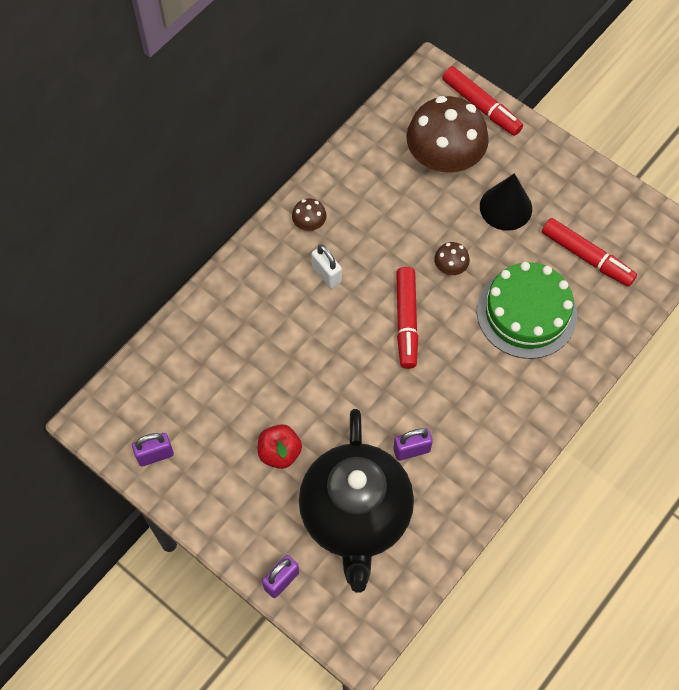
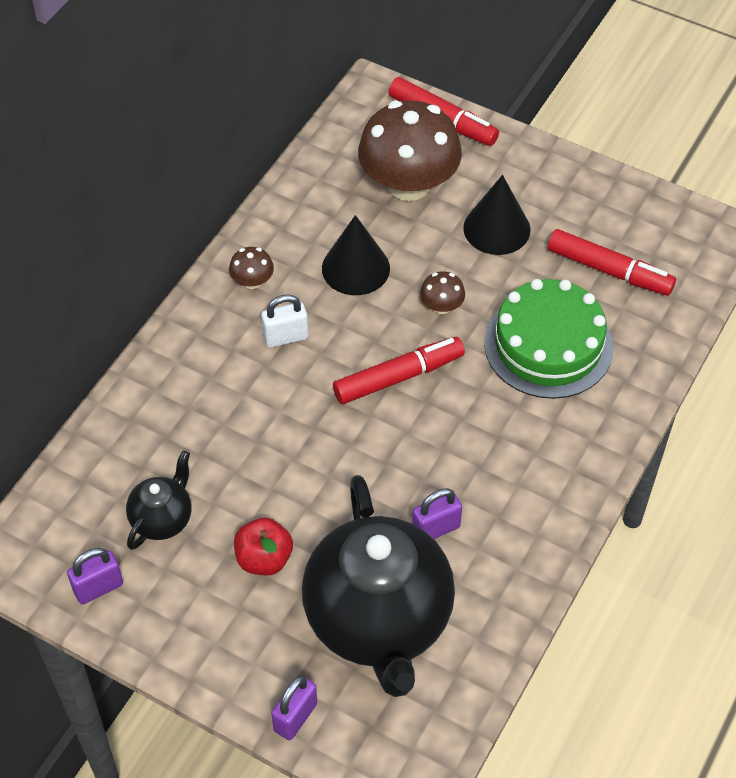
camera: 10 degrees left, 10 degrees down
(210, 408) = (162, 519): none -> black teapot
(326, 274) = (285, 337): white padlock -> white padlock turned 60 degrees counterclockwise
(390, 224) = (355, 268): none -> black cone
(406, 321) = (398, 377): red marker -> red marker turned 105 degrees counterclockwise

